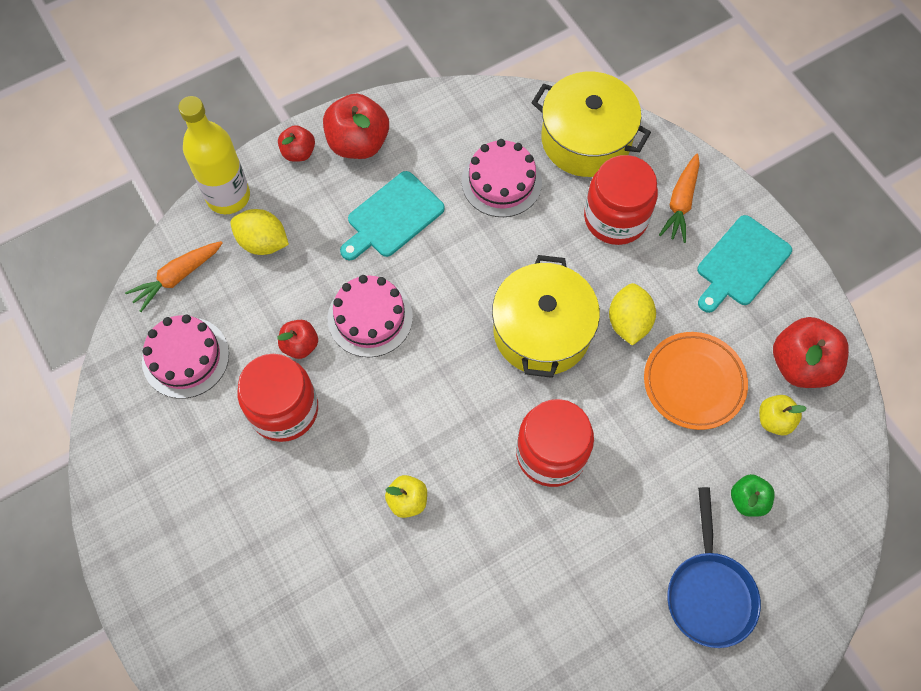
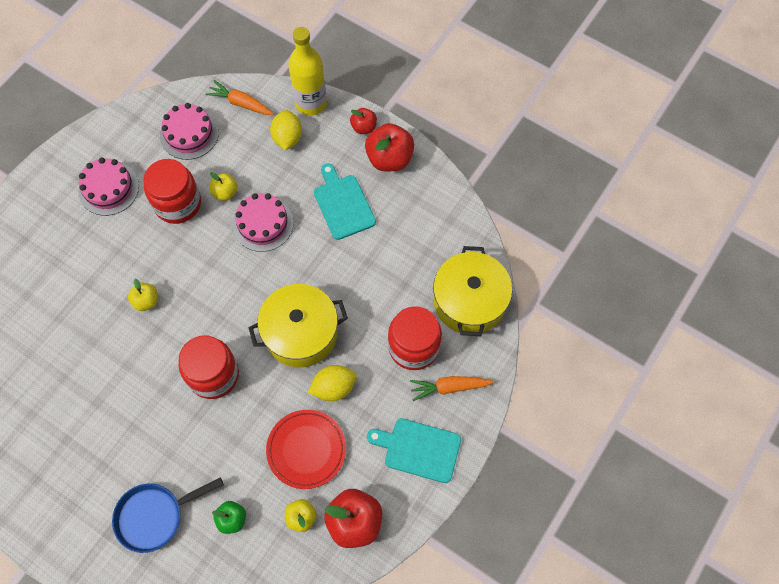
camera: 65 degrees right, 0 degrees up
(300, 345) = (225, 192): red apple -> yellow apple
(392, 217) = (343, 204): turquoise cutting board -> turquoise cutting board turned 45 degrees clockwise
(501, 181) = (405, 260): pink cake -> pink cake (108, 188)
(694, 382) = (306, 450): orange plate -> red plate

